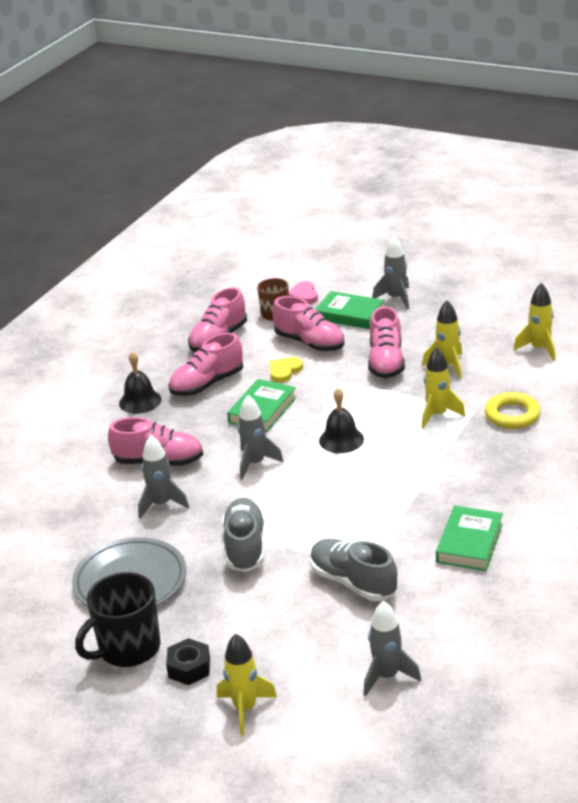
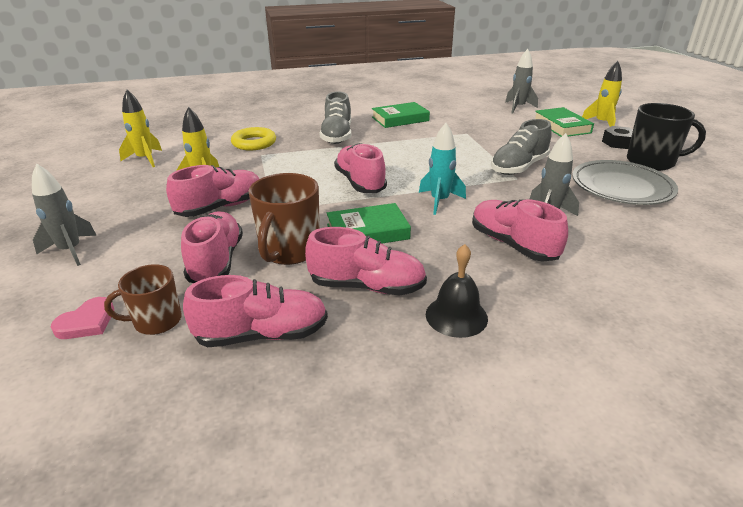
camera: 135 degrees left, 0 degrees up
(255, 463) = (439, 201): grey rocket -> turquoise rocket
(284, 371) = (289, 251): yellow heart -> brown mug
(341, 440) = (360, 182): black bell -> pink shoe
(350, 315) = (129, 264): green book -> green book (561, 126)
(353, 582) = (481, 132): grey shoe -> grey shoe (337, 136)
(438, 415) = (282, 163): yellow rocket -> none

